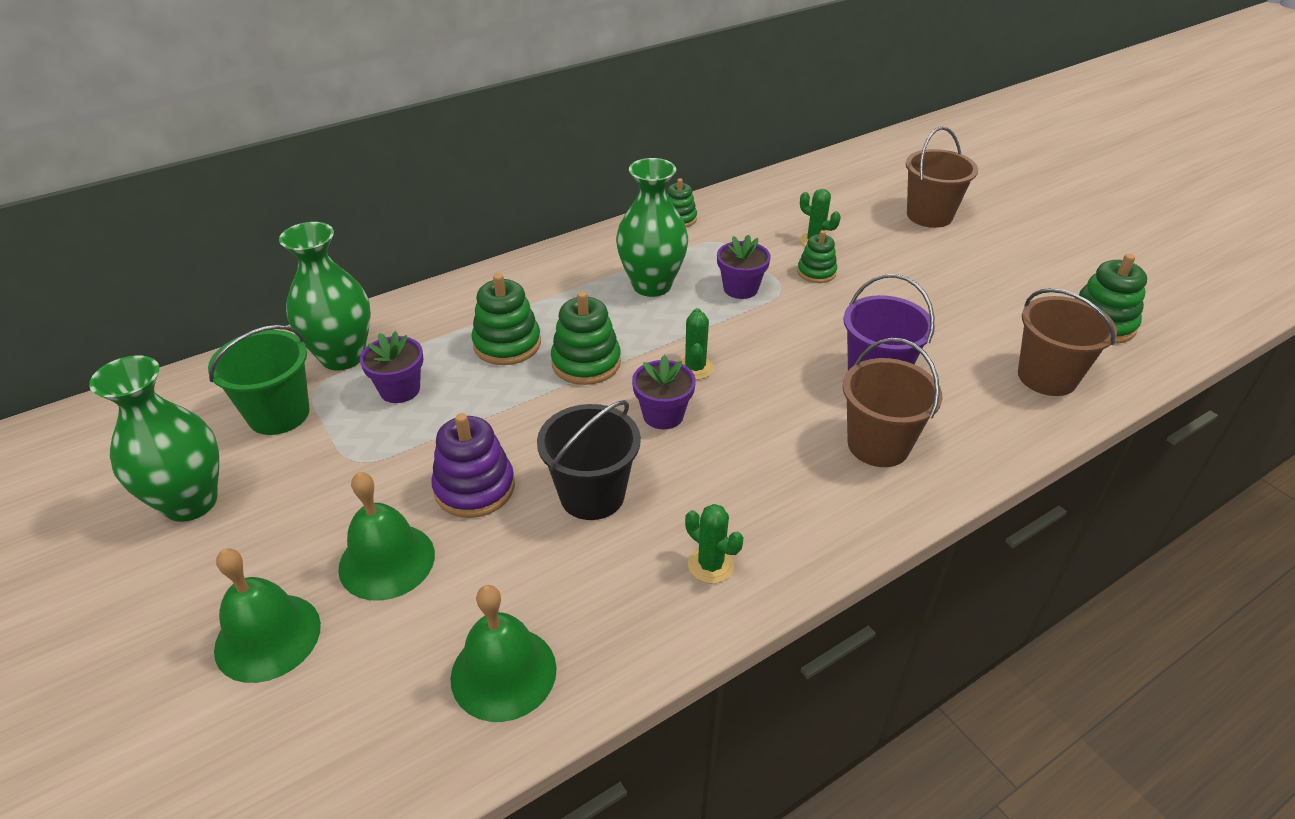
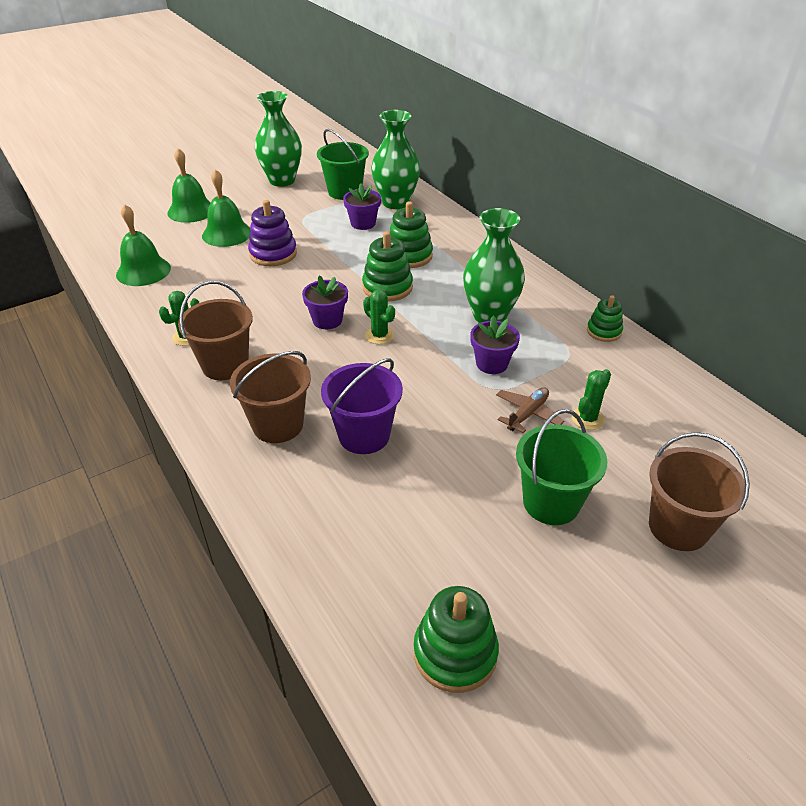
camera: 90 degrees right, 0 degrees up
(592, 495) = (257, 293): black bucket -> none
(695, 368) = (379, 335): green cactus -> green cactus turned 45 degrees clockwise
(816, 272) = (527, 414): green stacking toy -> brown plane
(927, 269) = (551, 502): none -> green bucket
(1047, 377) = (355, 566): brown bucket -> brown bucket (225, 365)

